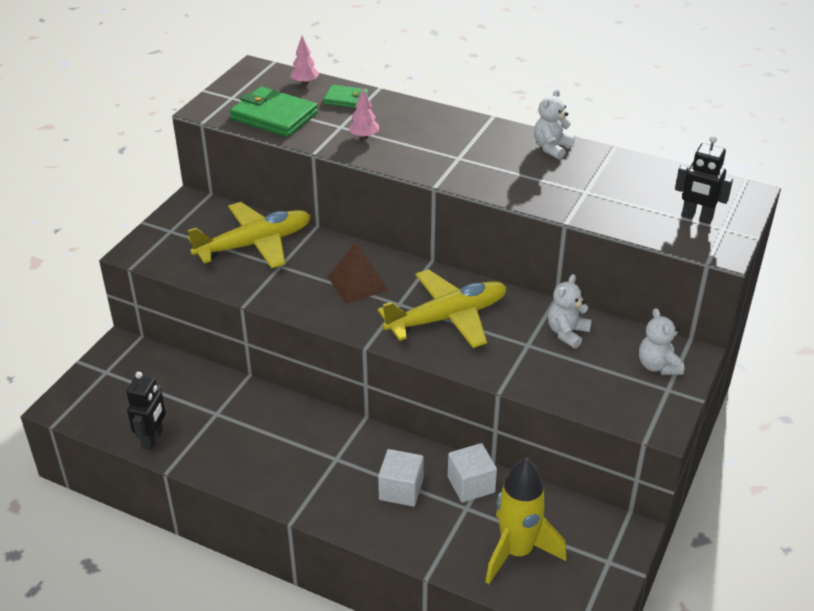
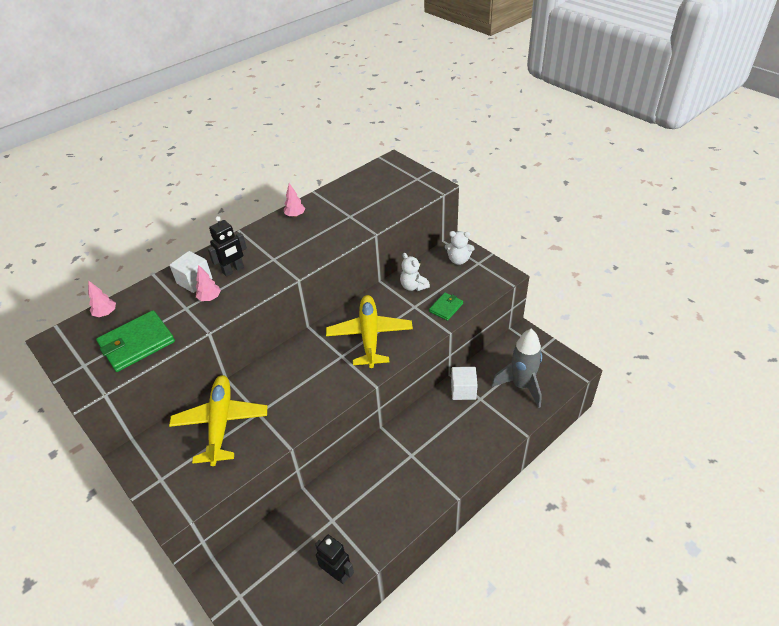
camera: 65 degrees left, 5 degrees up
(346, 99) = (151, 296): green wallet -> green wallet (446, 307)
(357, 283) = (307, 372): brown pyramid -> none
(401, 490) = (453, 427): white cube -> white cube (194, 281)
(517, 552) = (521, 386): yellow rocket -> grey rocket
(552, 148) = (295, 215): white teddy bear -> pink tree
(696, 217) = (402, 184): black robot -> black robot (233, 270)

